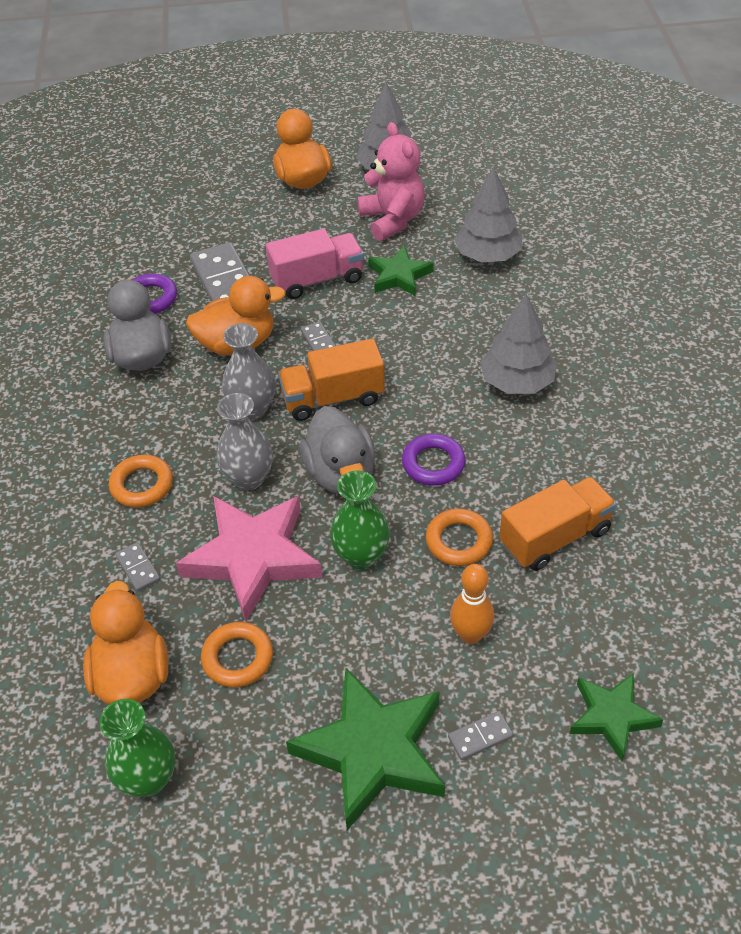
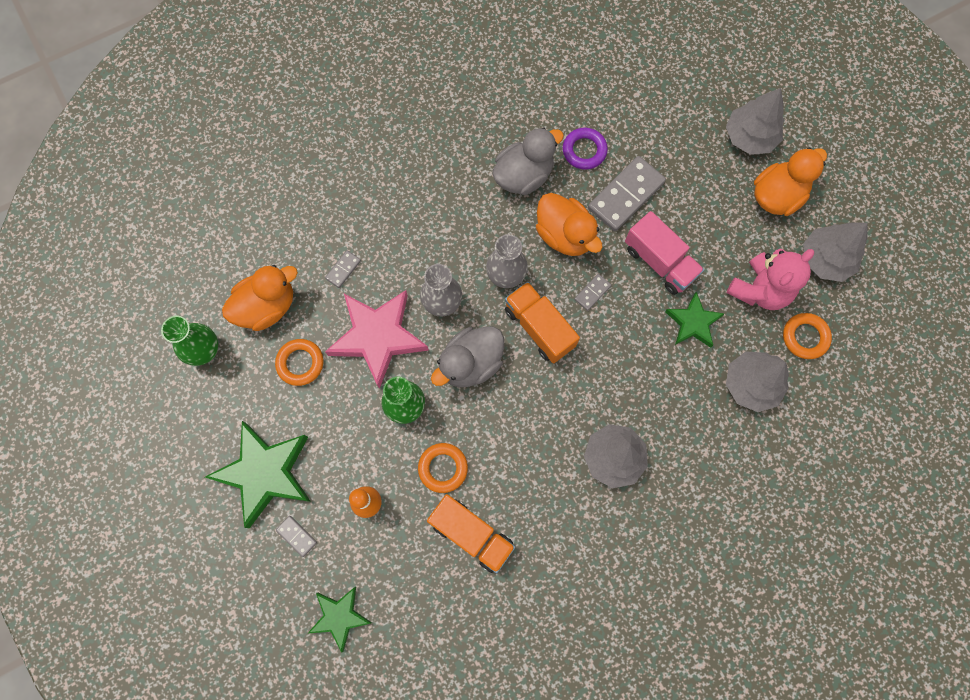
camera: 65 degrees right, 25 degrees up
(142, 485) = (409, 237): orange ring -> orange ring (805, 337)
(228, 178) = (749, 137): none -> grey tree
(433, 463) = (505, 424): purple ring -> none

